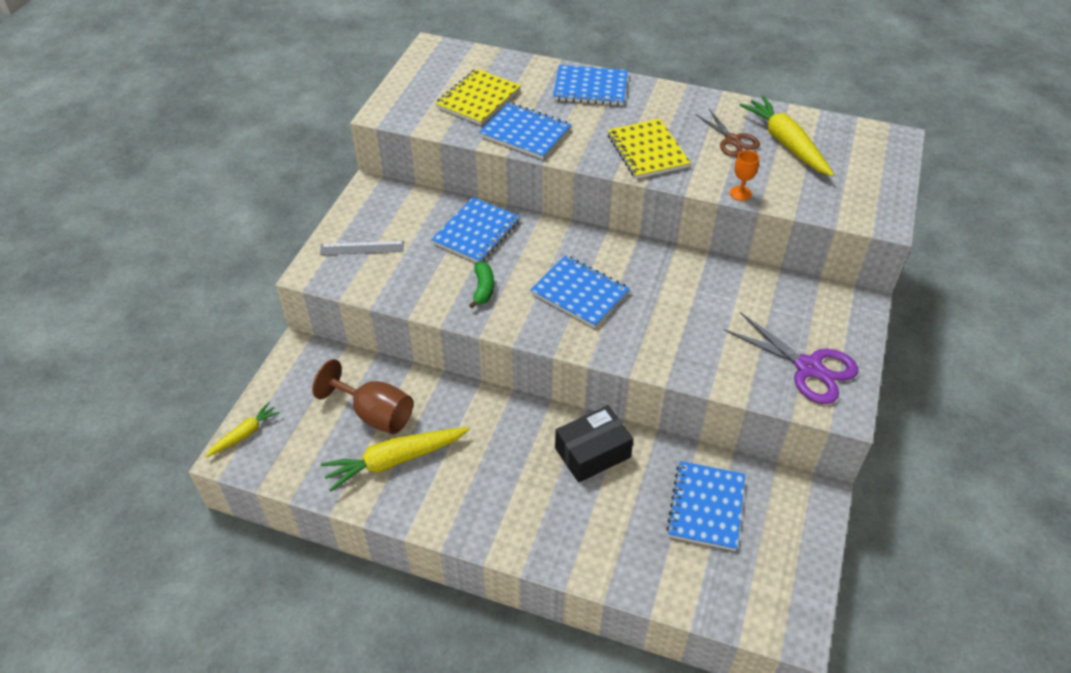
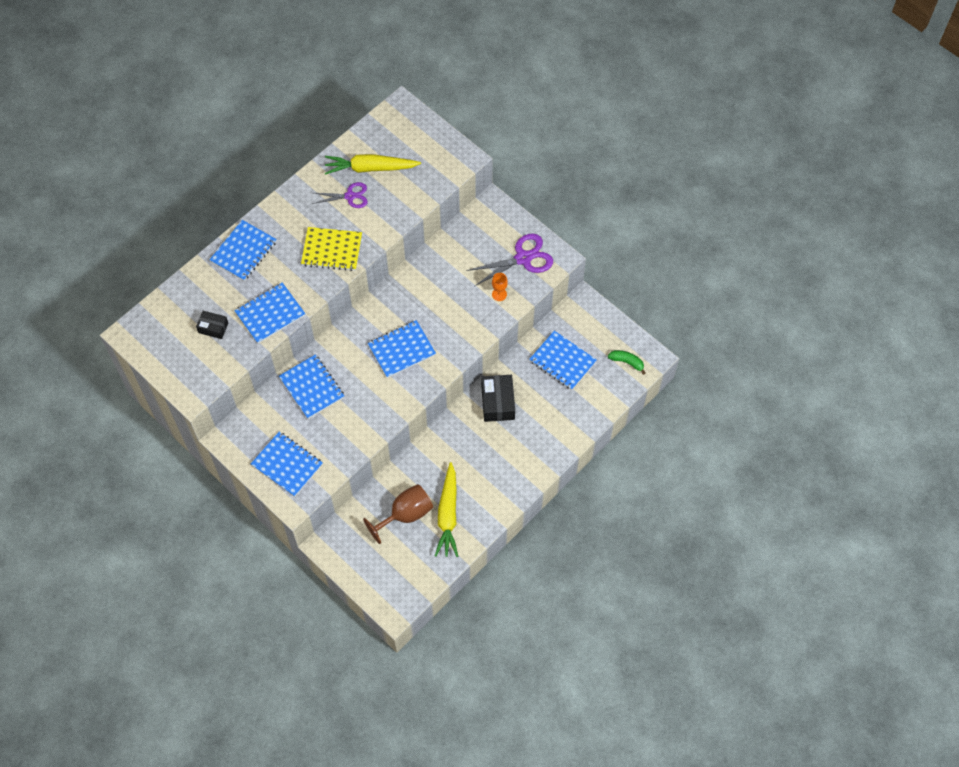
camera: 65 degrees left, 15 degrees up
(244, 434) = (381, 598): yellow carrot -> none
(362, 248) = (287, 465): grey ruler -> blue notebook
(478, 99) = (213, 328): yellow notebook -> black box
(483, 289) = (367, 404): green banana -> green banana (627, 362)
(732, 140) = (350, 196): brown scissors -> purple scissors
(740, 193) = (401, 219): orange goblet -> orange goblet (499, 294)

